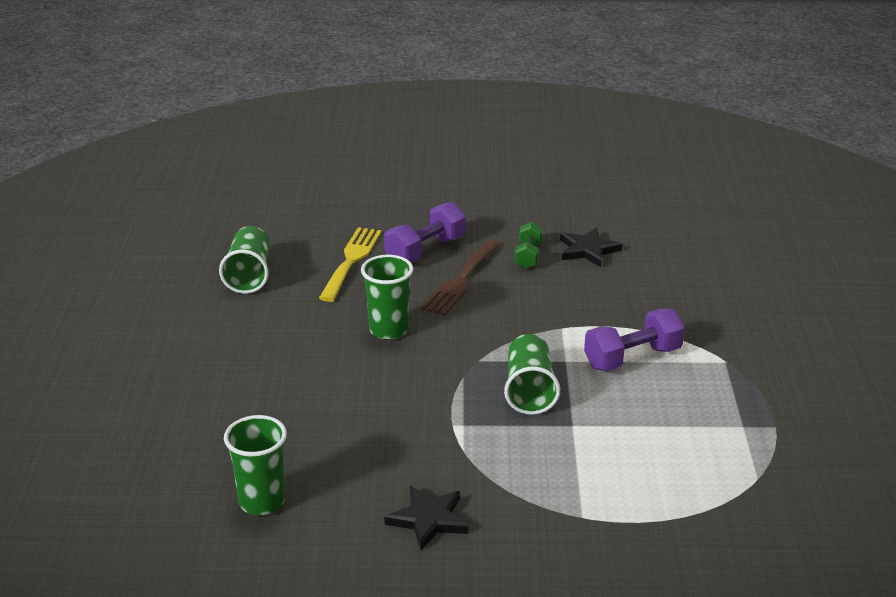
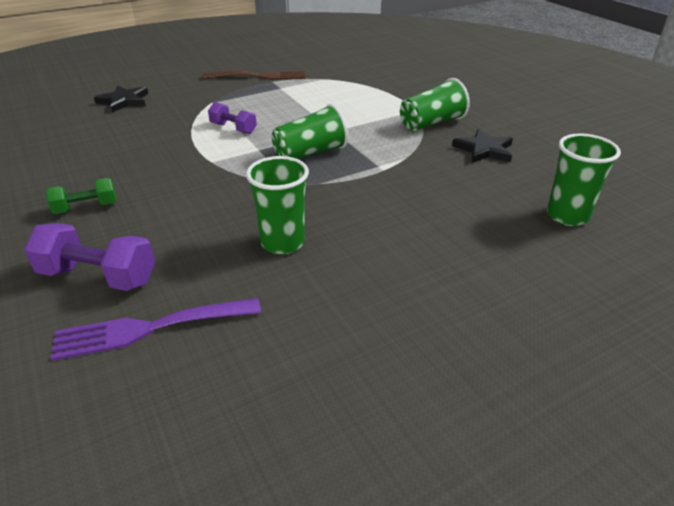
camera: 120 degrees left, 5 degrees up
(249, 275) = (240, 419): green cup -> green cup (431, 123)
(351, 261) = (149, 328): yellow fork -> purple fork
(461, 280) = (158, 231): brown fork -> brown fork (259, 76)
(588, 250) = (62, 180): black star -> black star (124, 101)
(632, 358) = (233, 128): purple dumbbell -> purple dumbbell, size x0.63

